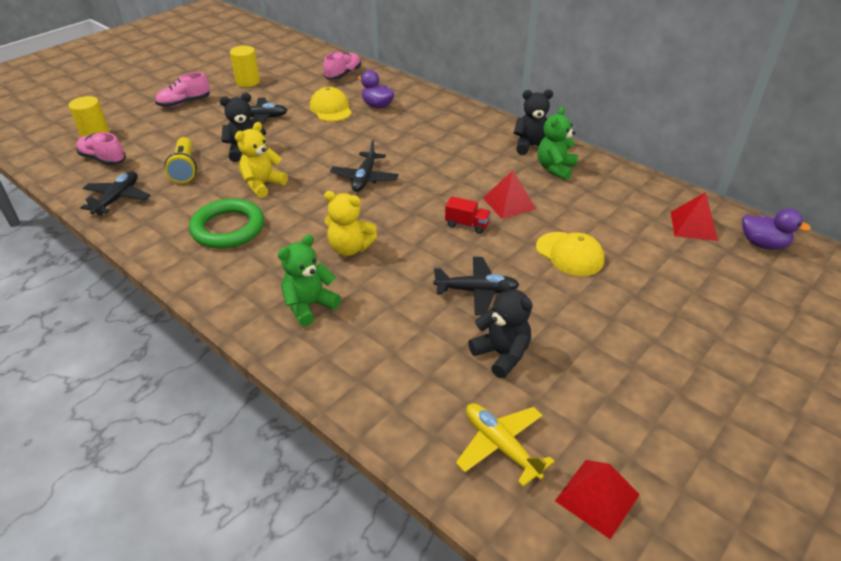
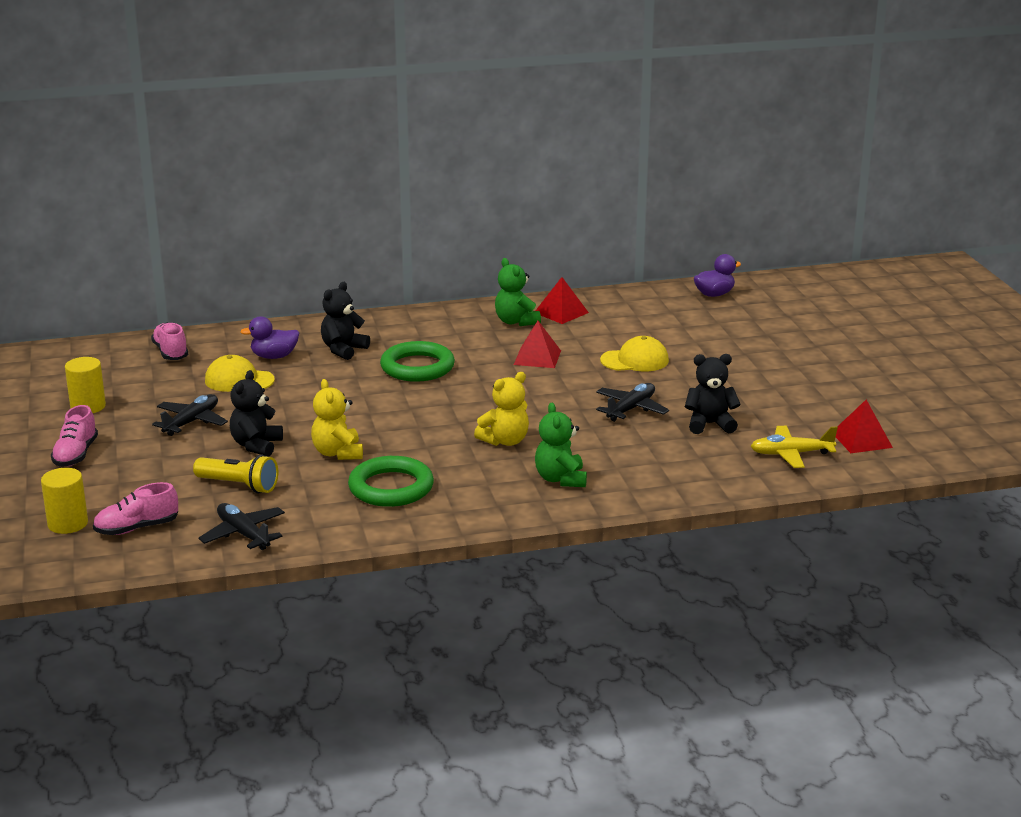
camera: 55 degrees left, 15 degrees down
(365, 178) = (404, 403): black plane -> none
(426, 160) = (417, 367): none -> green ring
(467, 225) = (542, 384): red truck -> none
(532, 146) = (467, 317): black teddy bear -> black teddy bear (343, 350)
(693, 226) = (663, 306): red pyramid -> red pyramid (561, 312)

